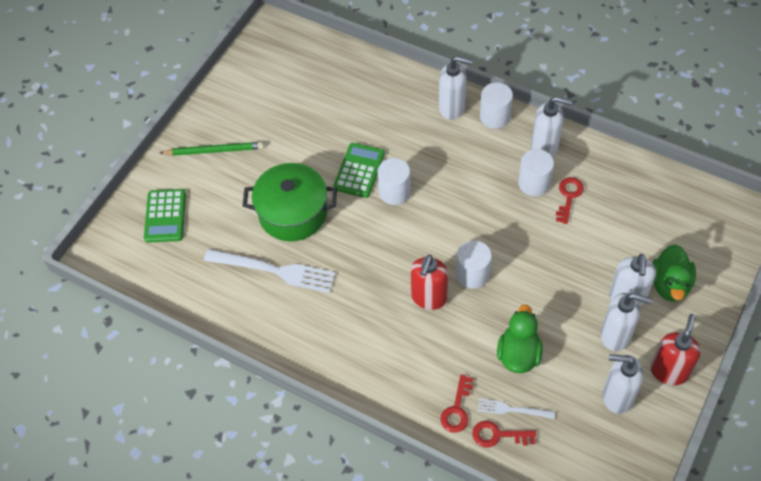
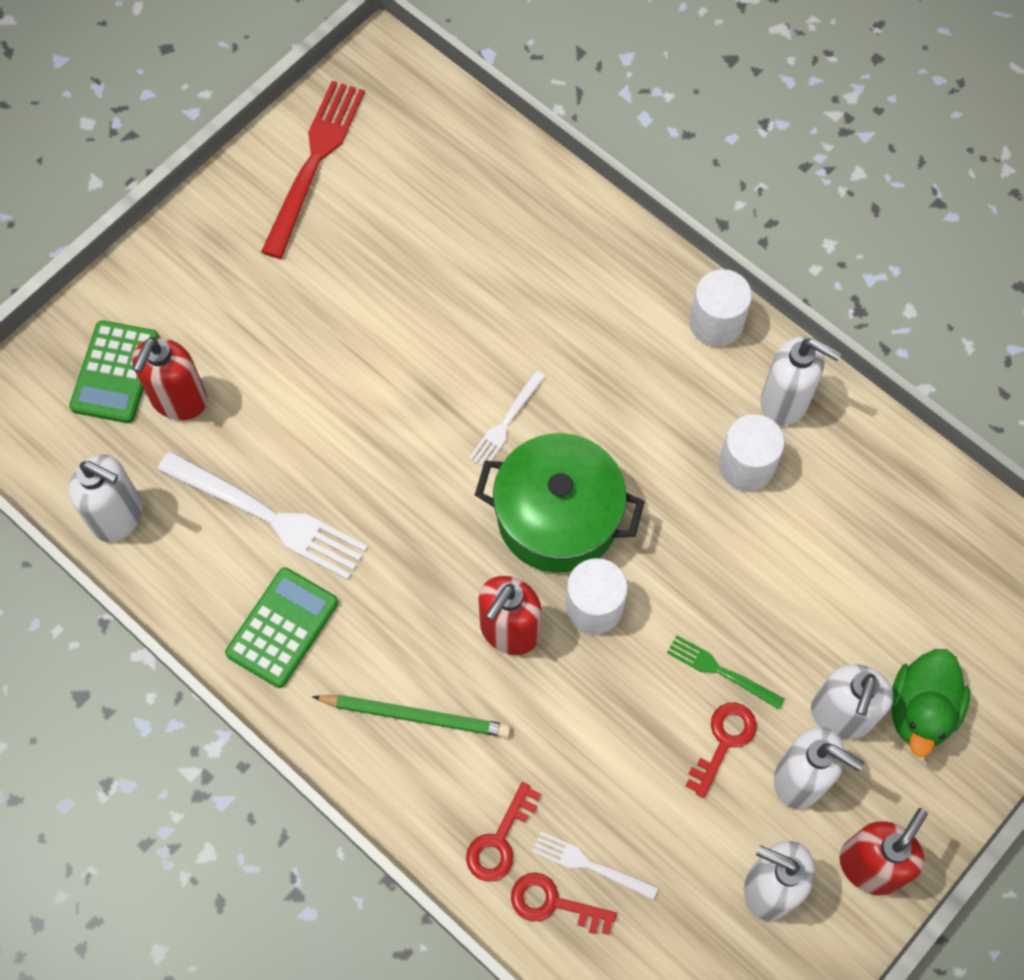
camera: 10 degrees right, 10 degrees up
(206, 222) = (179, 400): none -> red soap dispenser
(214, 150) = (226, 271): green pencil -> green pencil (415, 716)
(249, 86) = (314, 162): none -> red fork
(293, 213) = (326, 420): green pot -> green pot (558, 517)
(359, 171) = (457, 368): green calculator -> green calculator (282, 628)
(394, 192) = (506, 422): white cylinder -> white fork
(452, 108) = (647, 288): white soap dispenser -> white soap dispenser (118, 516)
(518, 354) = (628, 770): green duck -> none
(553, 290) = (721, 671): none -> green fork
(568, 197) = (798, 505): red key -> red key (723, 742)

